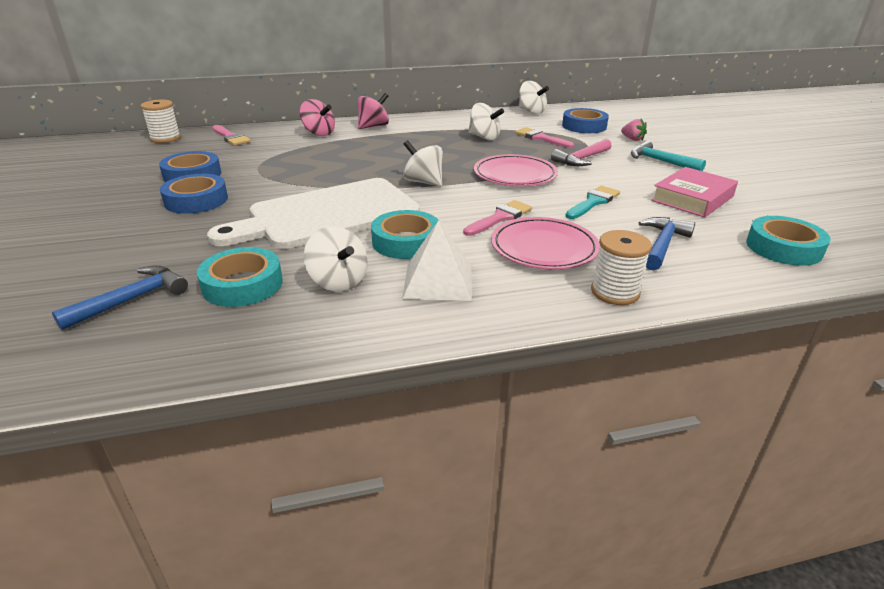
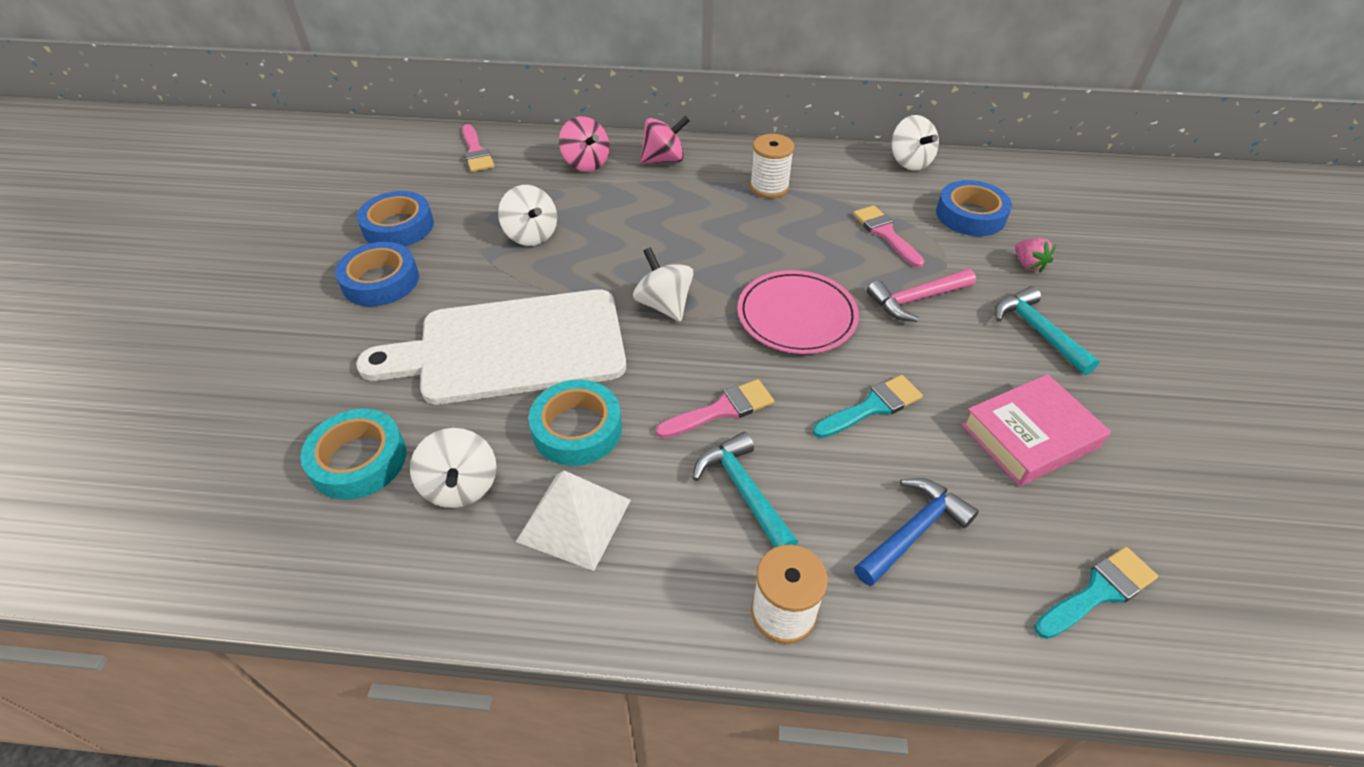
camera: 20 degrees right, 15 degrees up
(132, 299) = (241, 454): blue hammer -> none
(165, 138) = (401, 140): white spool -> white spool (769, 187)
(484, 137) = (802, 215): white spinning top -> white spinning top (531, 235)
(544, 248) = (743, 491): pink plate -> turquoise hammer
(783, 248) = (1098, 592): turquoise tape -> turquoise brush

